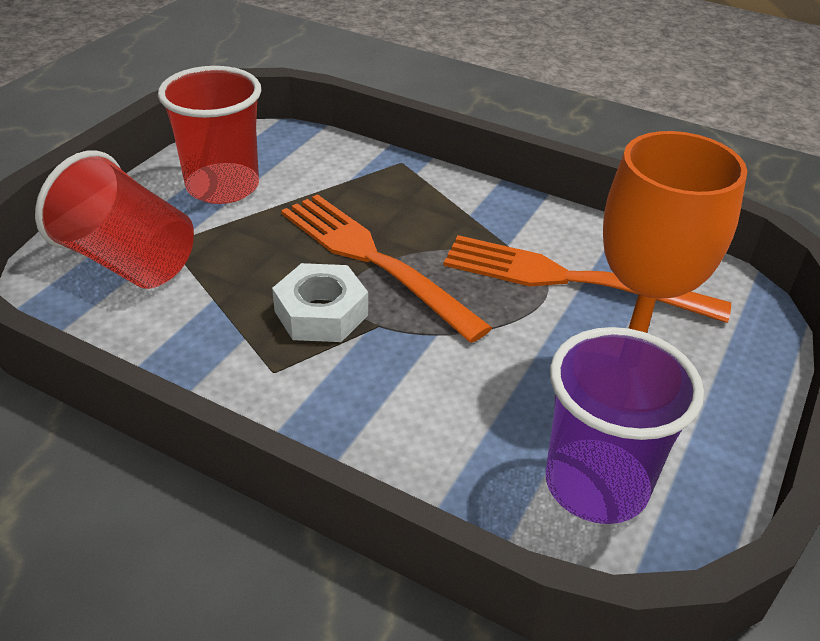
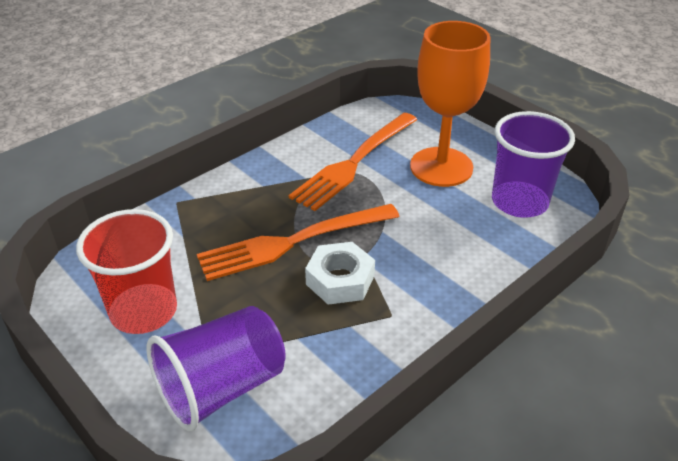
camera: 70 degrees left, 0 degrees up
(128, 261) = (221, 388): red cup -> purple cup

